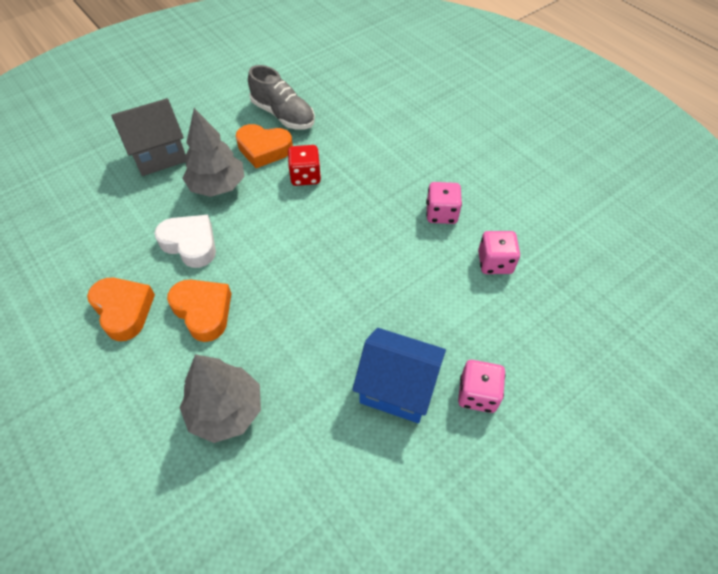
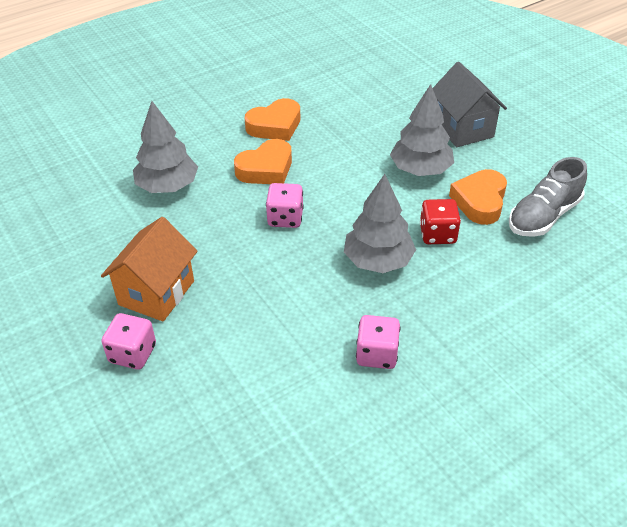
camera: 95 degrees right, 10 degrees down
(190, 244) = (344, 157): white heart -> none
(339, 214) = (378, 261): none -> grey tree
(397, 388) = (156, 293): blue house -> orange house
(495, 263) = (294, 398): pink dice -> pink dice (285, 218)

